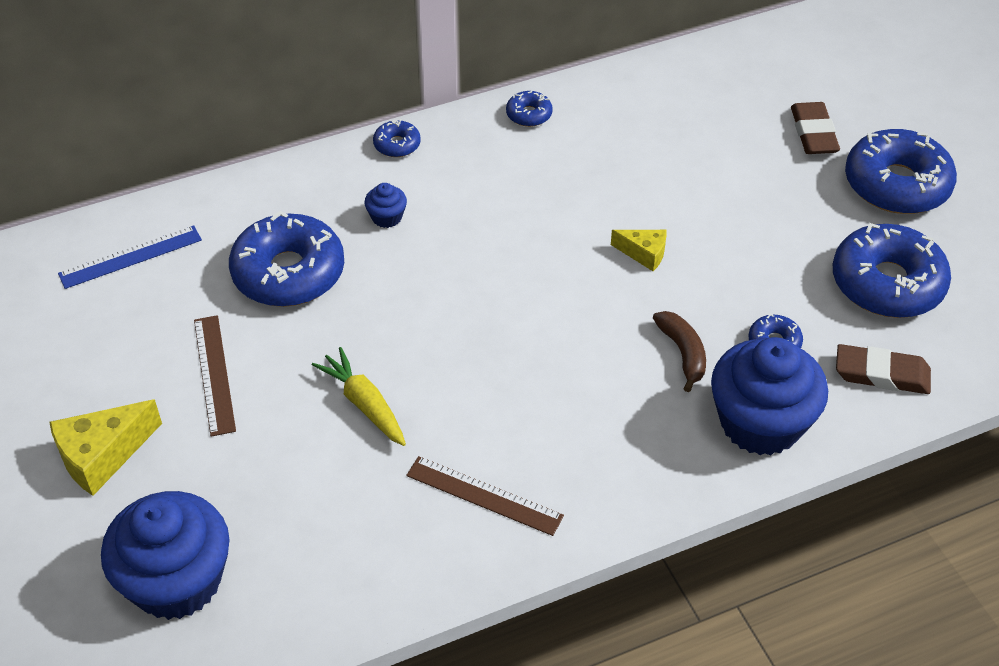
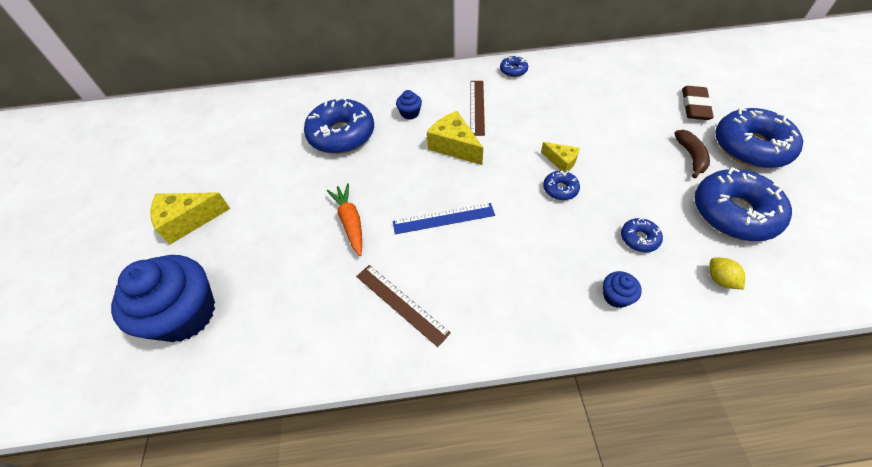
camera: 20 degrees right, 5 degrees up
(130, 257) = (263, 111): blue ruler -> blue ruler (443, 218)
(214, 374) = (273, 185): brown ruler -> brown ruler (477, 107)
(364, 404) = (350, 222): yellow carrot -> orange carrot
(397, 145) = (431, 76): blue donut -> blue donut (560, 189)
(477, 259) = (454, 146): none -> yellow cheese
(682, 353) = (570, 232): brown banana -> brown banana (691, 157)
(760, 423) = (616, 296): blue cupcake -> blue cupcake, size x0.42
(881, 374) = (720, 279): brown eraser -> yellow lemon

